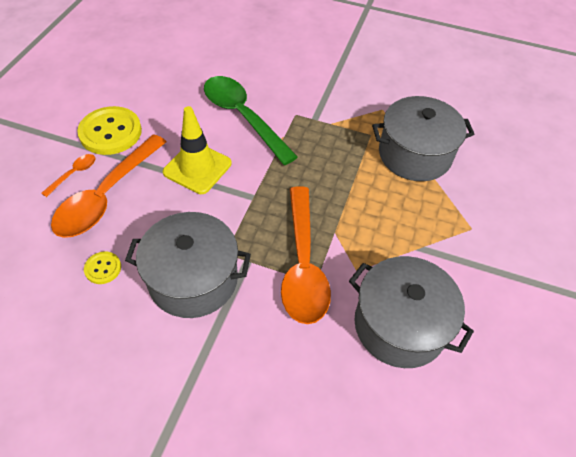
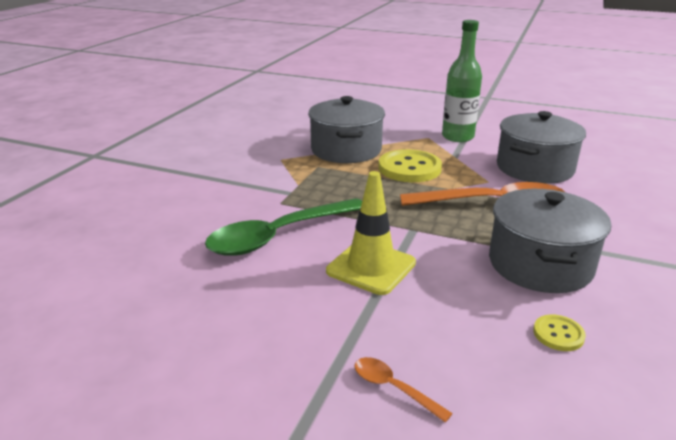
camera: 85 degrees left, 25 degrees down
(107, 195) = (432, 344): orange spoon -> none
(110, 132) = (295, 354): yellow button -> yellow button (409, 168)
(481, 259) = (457, 137): none -> green bottle

